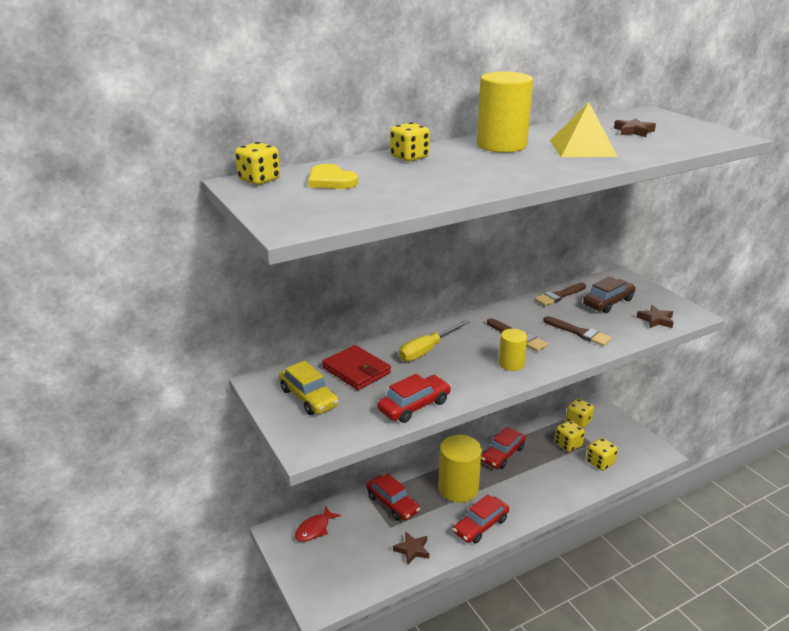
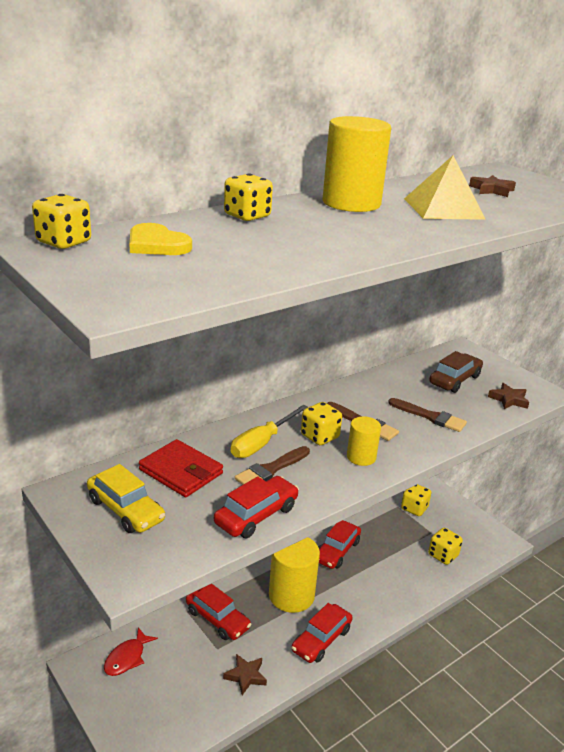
camera: 10 degrees left, 0 degrees up
(559, 296) = (400, 373): brown brush -> brown brush (271, 469)
(568, 444) = (406, 536): yellow dice -> yellow dice (319, 436)

